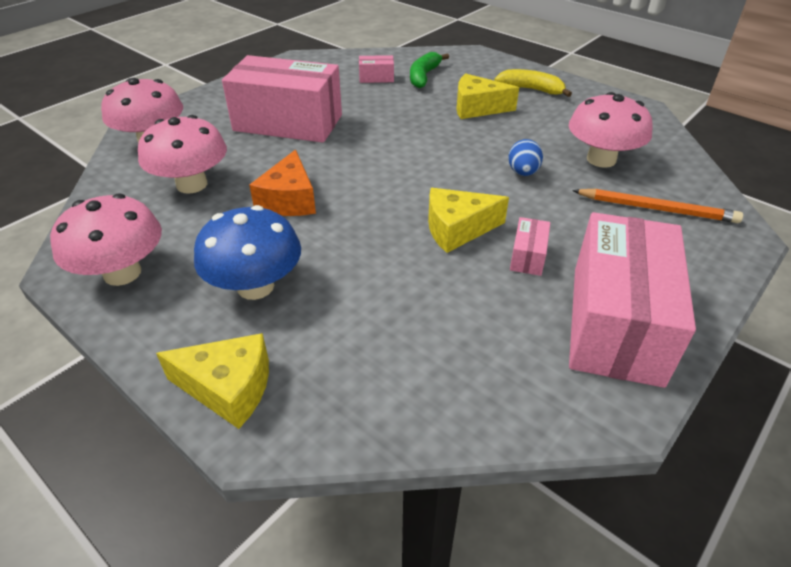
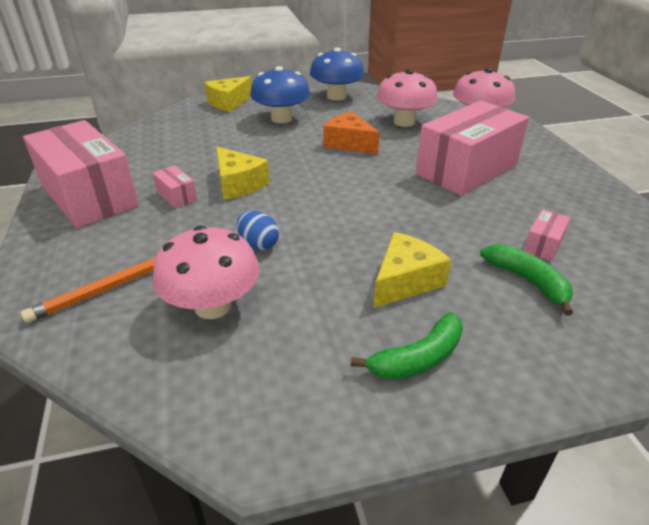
camera: 125 degrees right, 5 degrees down
(122, 273) = (336, 96): pink mushroom -> blue mushroom
(457, 229) = (238, 184): yellow cheese -> yellow cheese turned 120 degrees clockwise
(531, 89) = (418, 358): yellow banana -> green banana

